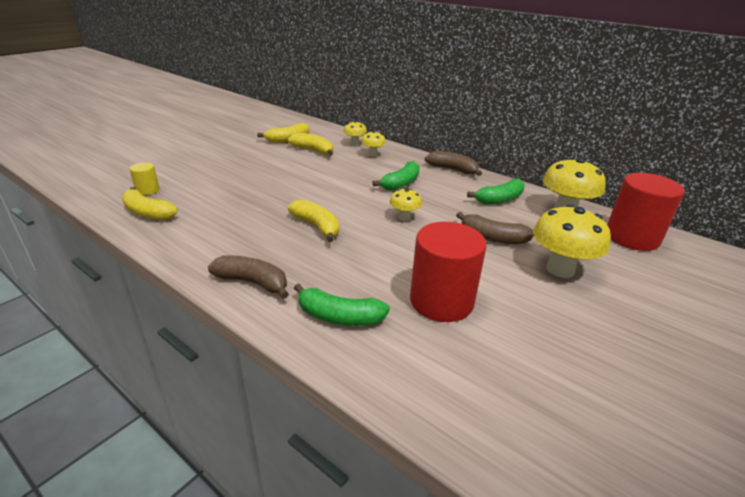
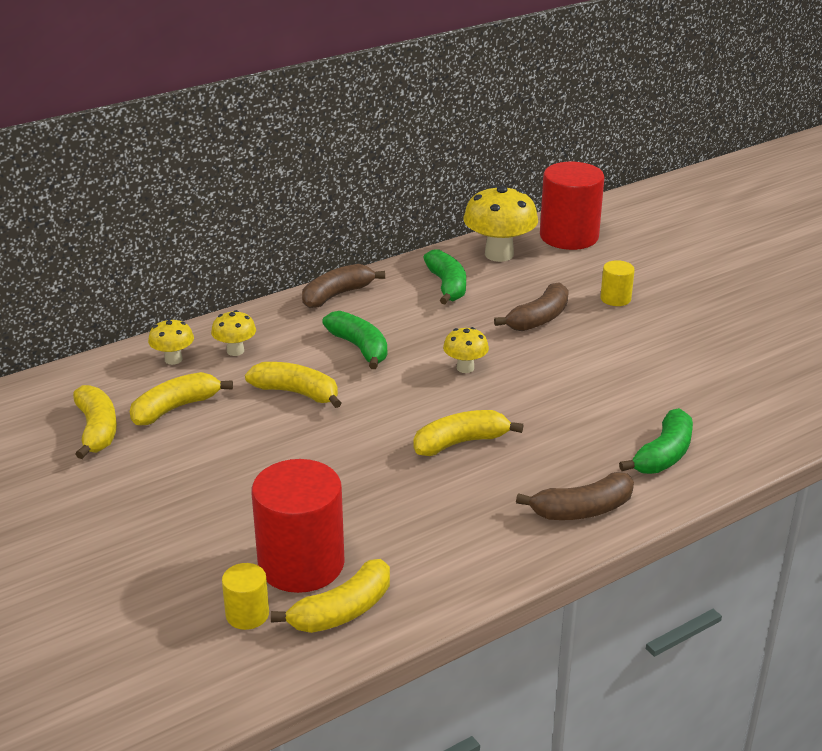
camera: 70 degrees left, 0 degrees up
(253, 282) = (582, 510): brown banana -> brown banana turned 150 degrees counterclockwise
(343, 174) = (297, 393): none -> yellow banana
(441, 301) = (652, 384): red cylinder -> red cylinder (301, 564)
(560, 269) = (615, 299): yellow mushroom -> yellow cylinder

